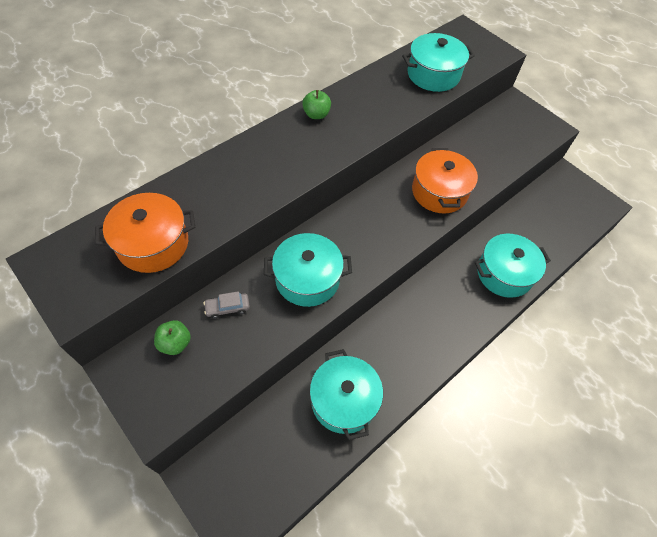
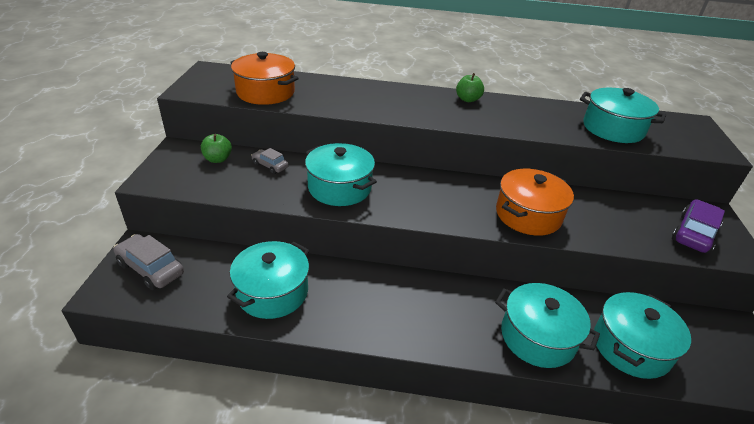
camera: 50 degrees right, 20 degrees down
(238, 479) = (151, 268): none -> grey car
(522, 129) = (694, 233): none -> purple car
(543, 235) = (631, 347): none -> turquoise pot

